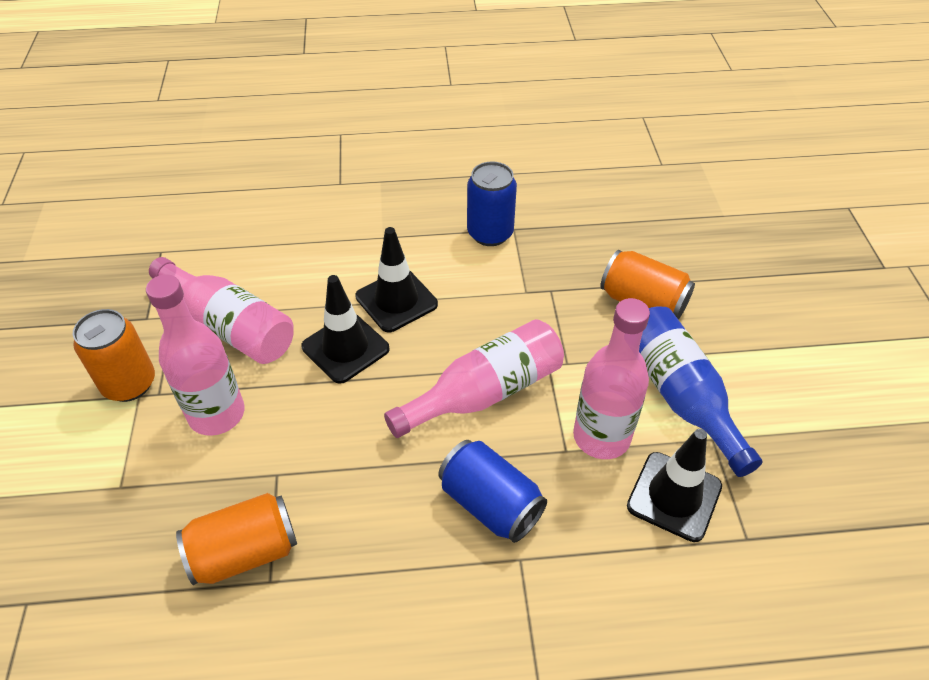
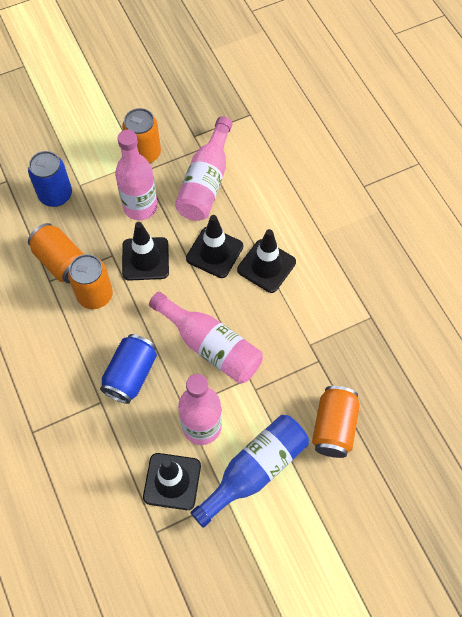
camera: 70 degrees right, 15 degrees up
(308, 432) = (145, 259): none -> black traffic cone
(333, 517) = (95, 295): none -> orange can
(490, 233) = (358, 302): blue can -> blue can (55, 195)

